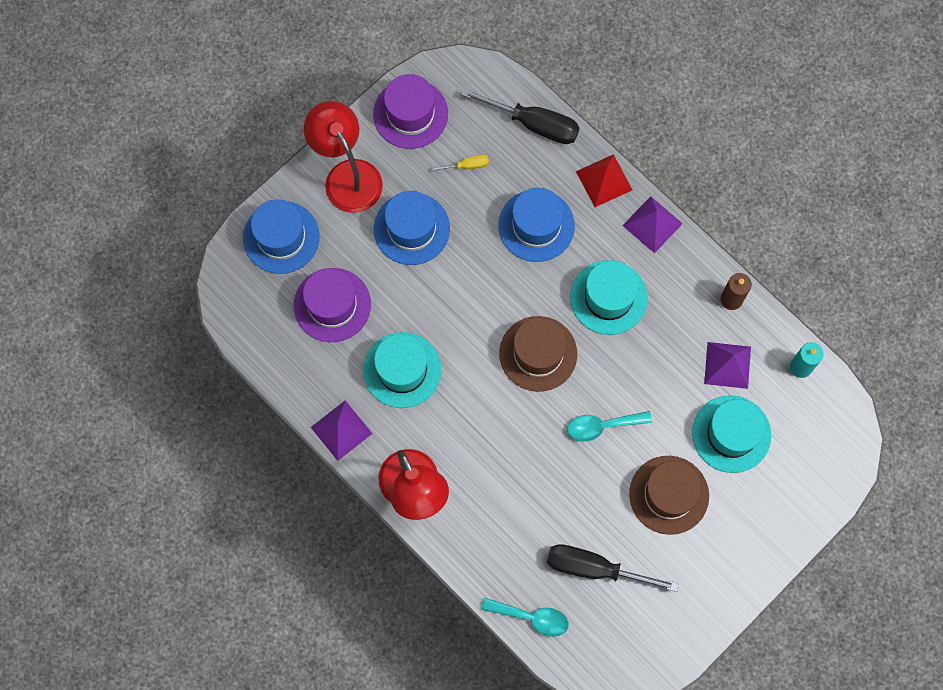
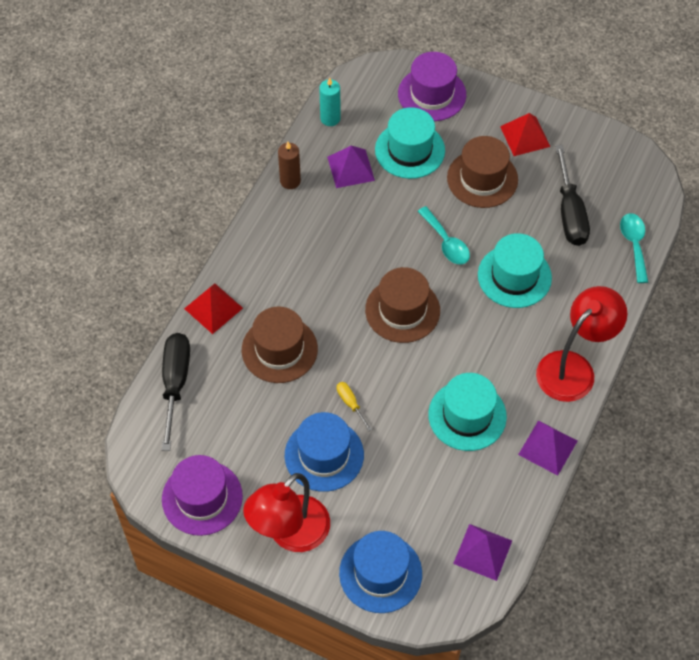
camera: 110 degrees left, 15 degrees down
(332, 305) = (430, 499): purple hat -> purple hat (432, 94)
(467, 165) = (240, 428): yellow screwdriver -> yellow screwdriver (351, 404)
(536, 225) = (279, 349): blue hat -> brown hat
(608, 297) = (326, 271): turquoise hat -> turquoise hat (514, 276)
(652, 224) = (243, 258): purple pyramid -> purple pyramid (483, 552)
(709, 563) = (525, 136): none -> red pyramid

